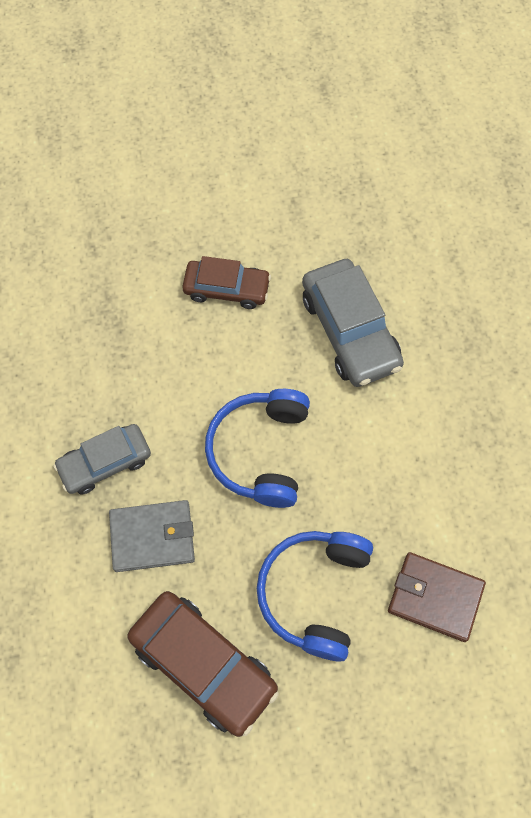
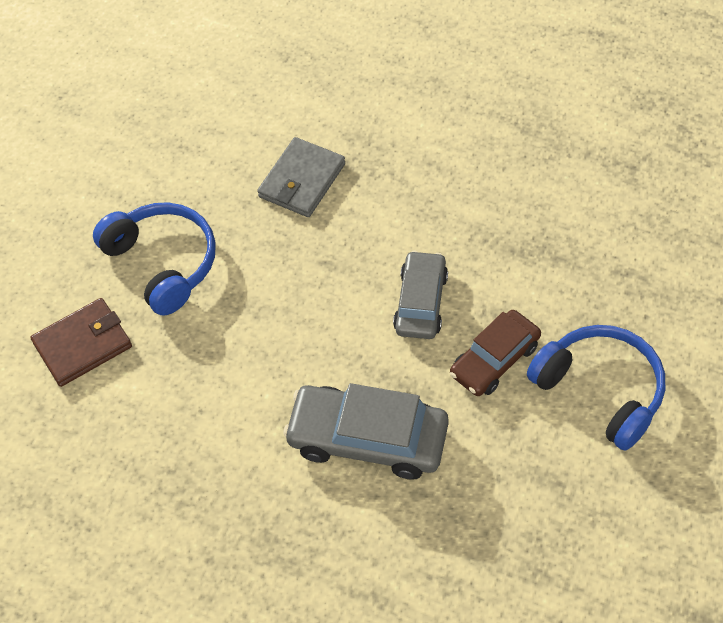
camera: 130 degrees right, 10 degrees down
(105, 462) = (392, 179): grey car -> grey car (421, 302)
(203, 665) = (178, 163): brown car -> none
(260, 452) = (309, 293): blue headphones -> blue headphones (600, 390)

